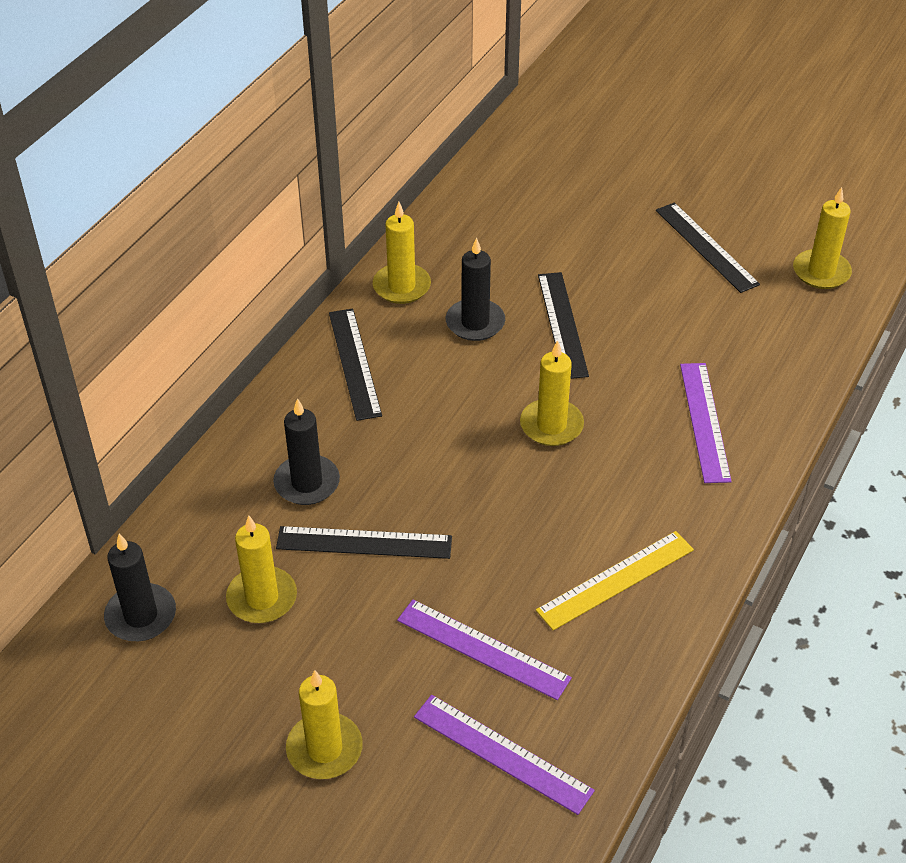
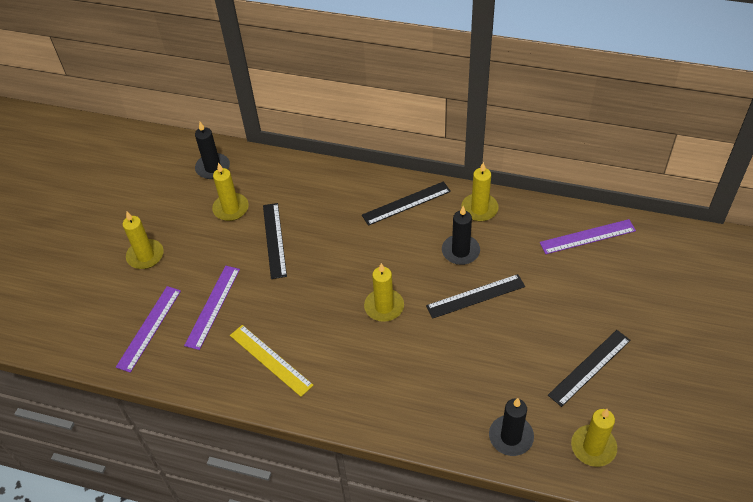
camera: 80 degrees right, 5 degrees up
(307, 483) = (310, 206): black candle -> black candle (511, 437)
(705, 421) = (411, 389): purple ruler -> purple ruler (587, 237)

